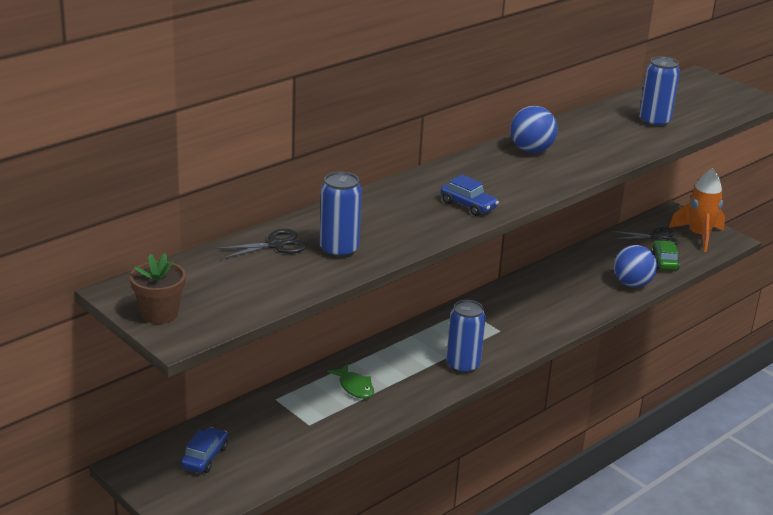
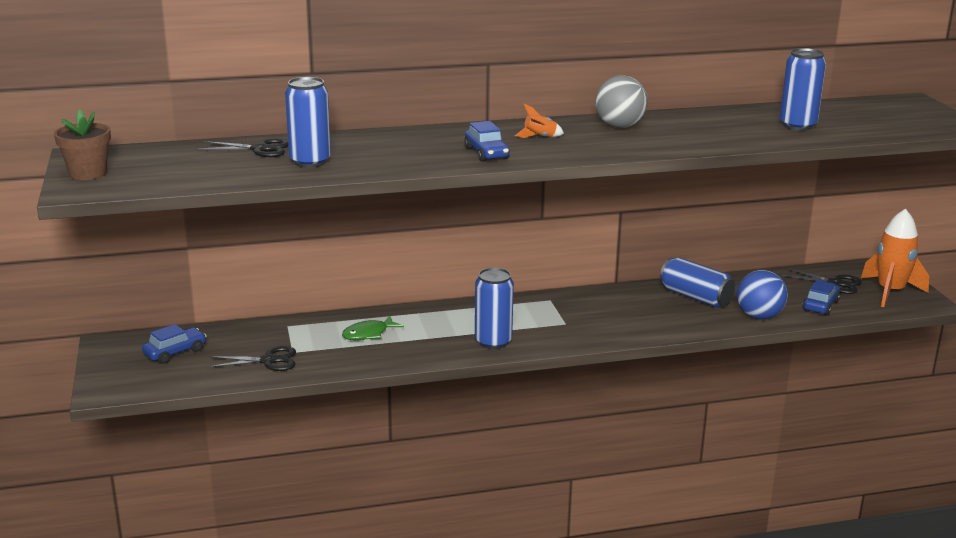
camera: 30 degrees right, 5 degrees down
(299, 440) = (269, 361): none -> black scissors
(354, 387) = (368, 334): green fish -> green fish turned 60 degrees clockwise
(486, 177) = (540, 137): none -> orange rocket
(531, 150) = (619, 126): blue ball -> grey ball
(571, 277) = (695, 297): none -> blue can
(664, 262) = (820, 305): green car -> blue car

